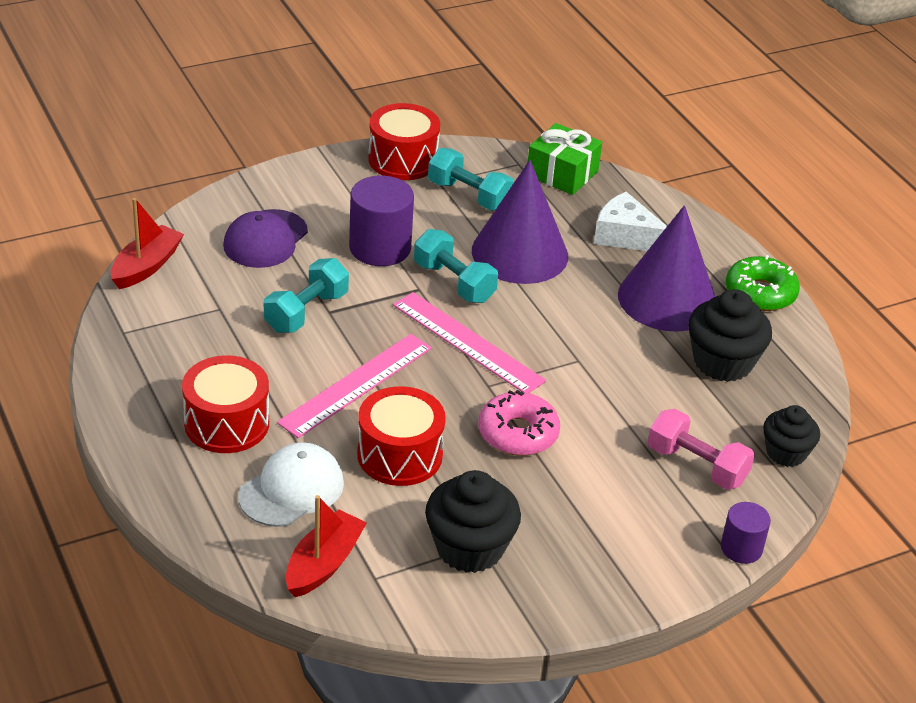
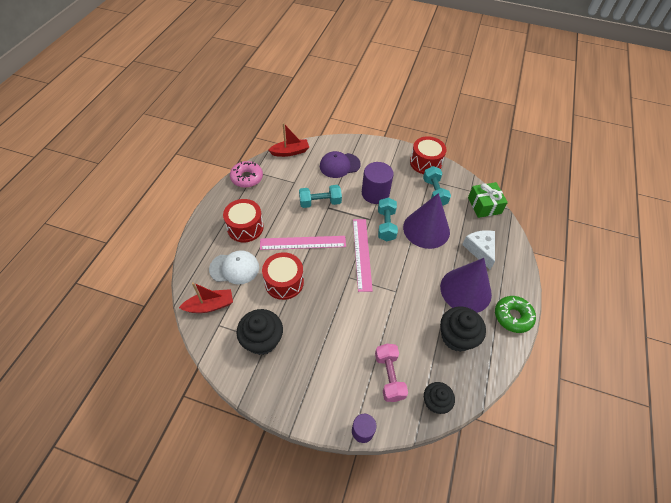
camera: 45 degrees right, 15 degrees up
(518, 433) = (335, 306): pink donut -> pink donut (247, 178)

